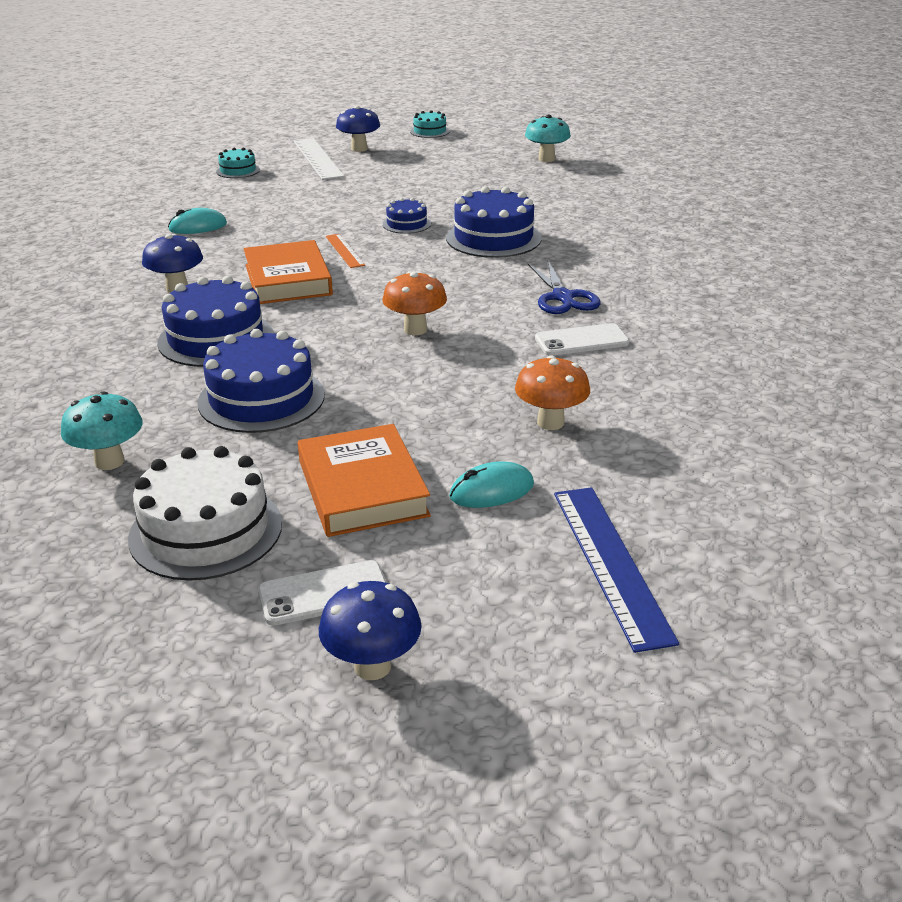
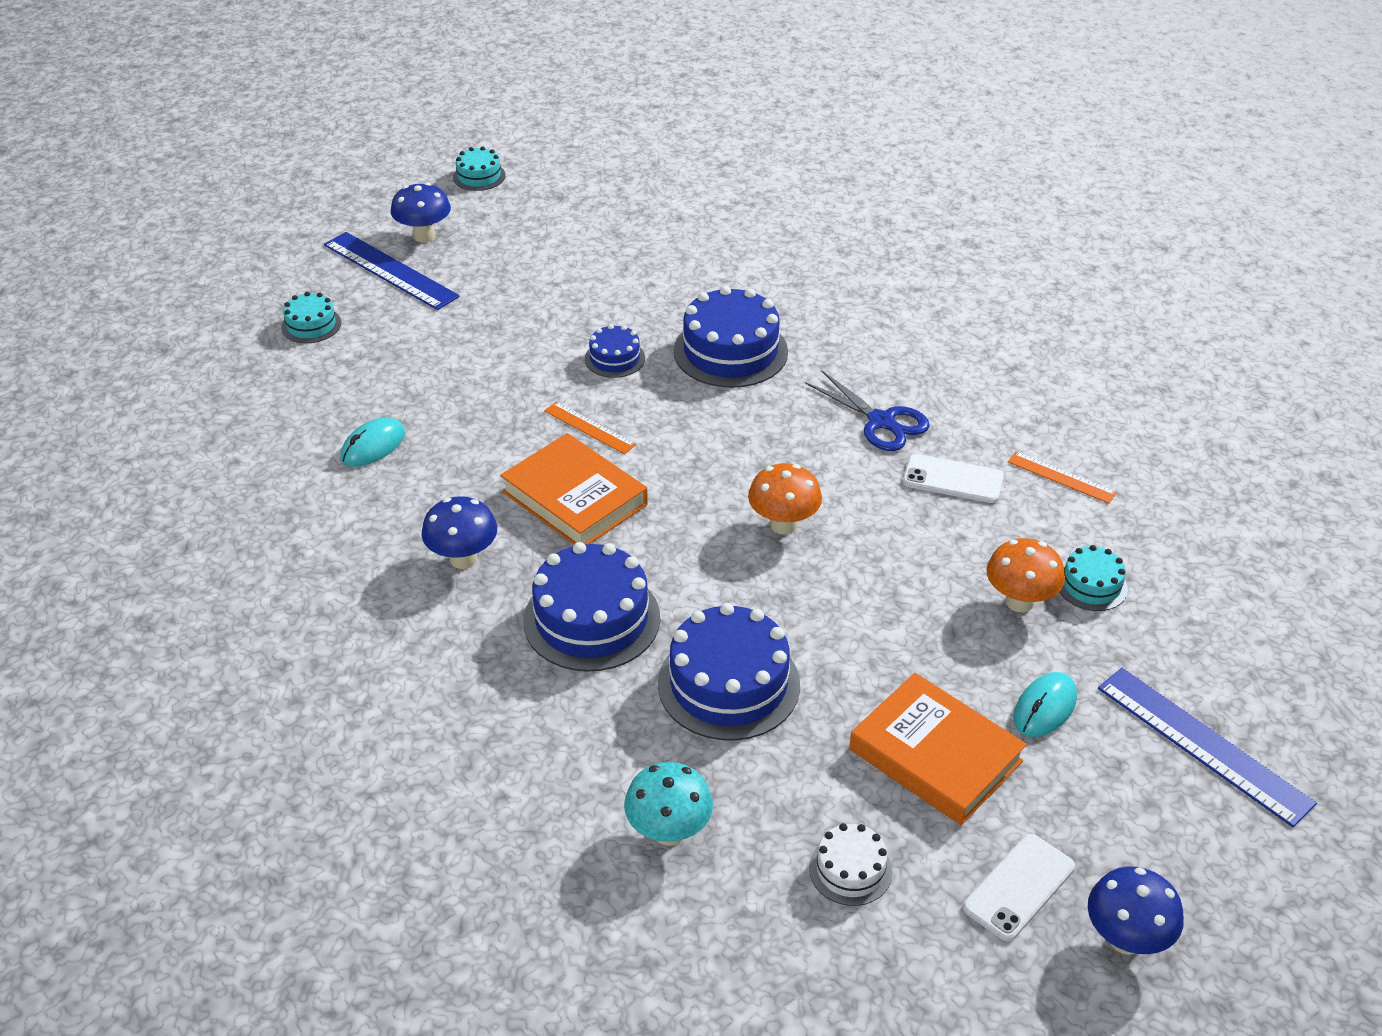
camera: 30 degrees left, 10 degrees up
(206, 531) = (850, 870): white cake -> white cake, size x0.53
(317, 158) = (390, 271): white ruler -> blue ruler
(546, 159) = (664, 191): turquoise mushroom -> none
(581, 341) = (952, 479): white phone -> white phone turned 60 degrees clockwise
(628, 431) = (1091, 585): none -> turquoise cake
(679, 363) = (1061, 477): none -> orange ruler

